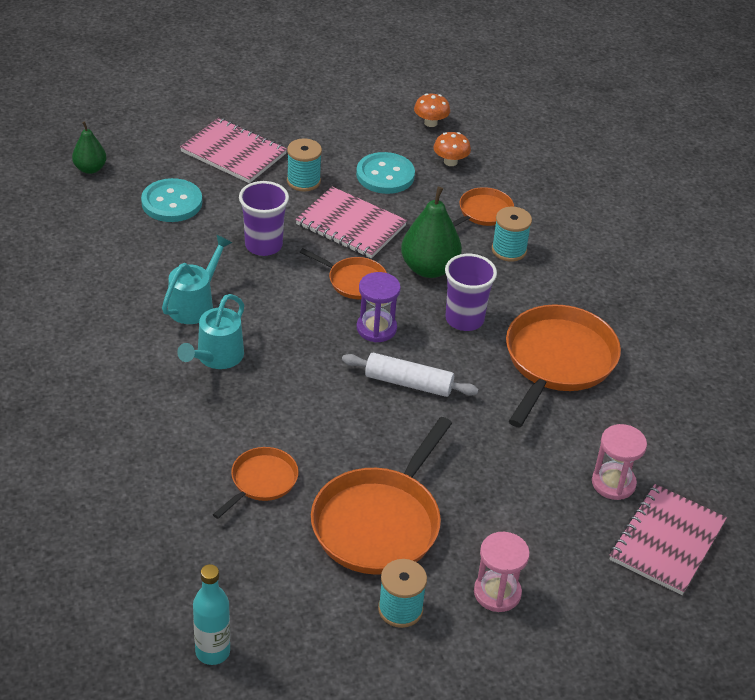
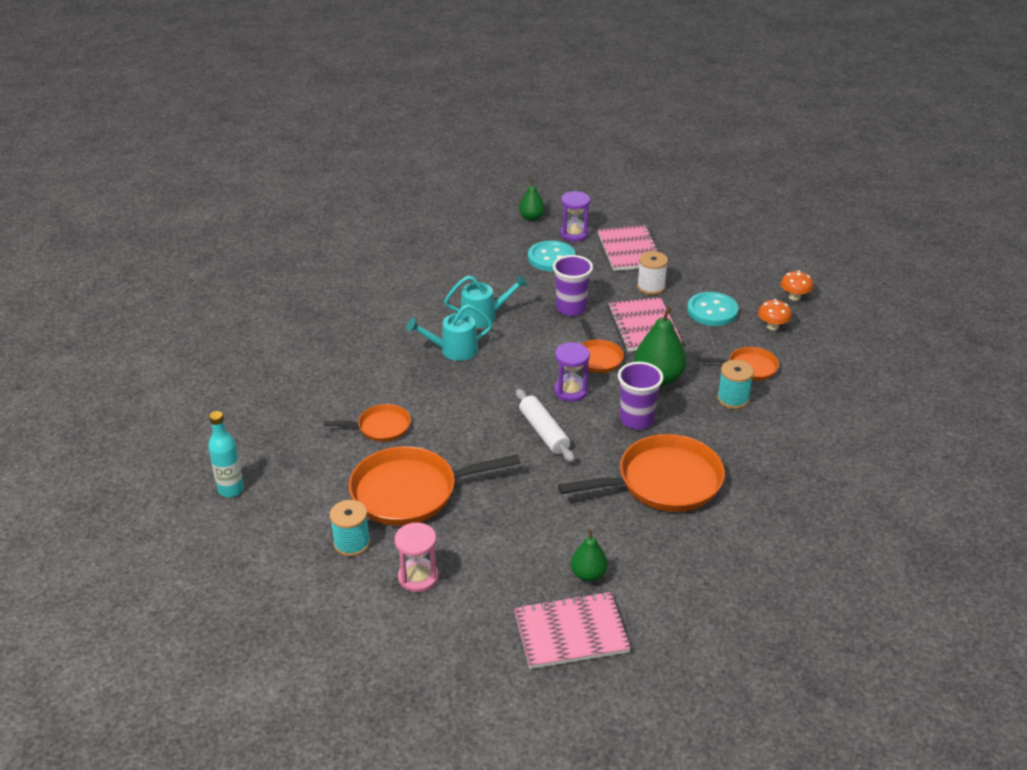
camera: 50 degrees right, 5 degrees down
(158, 164) = (574, 234): none -> purple hourglass
(303, 181) = (651, 287): turquoise spool -> white spool
(613, 483) = (588, 574): pink hourglass -> green pear

